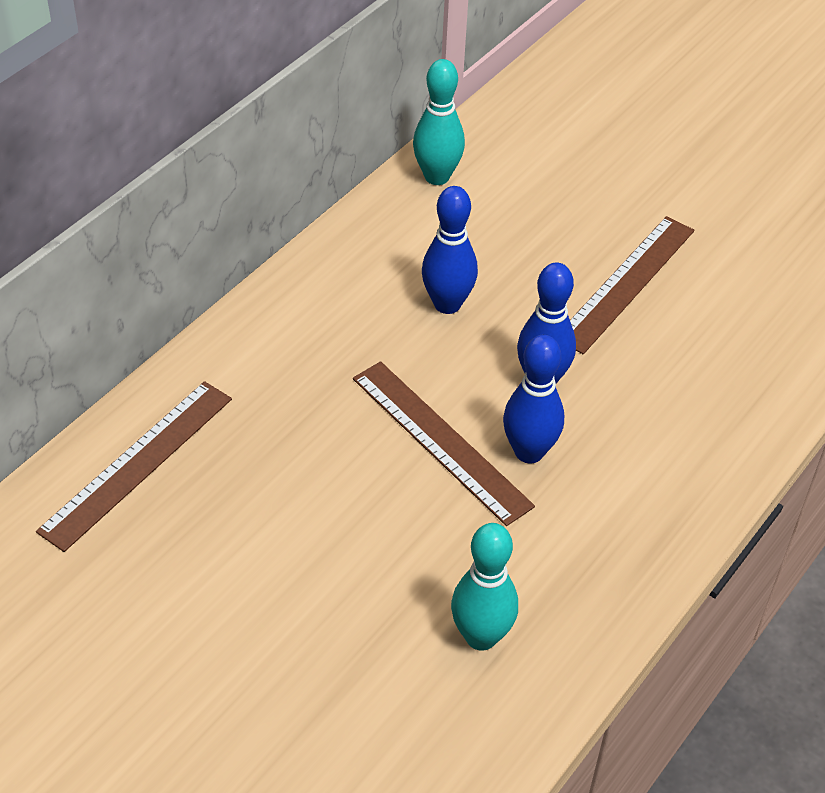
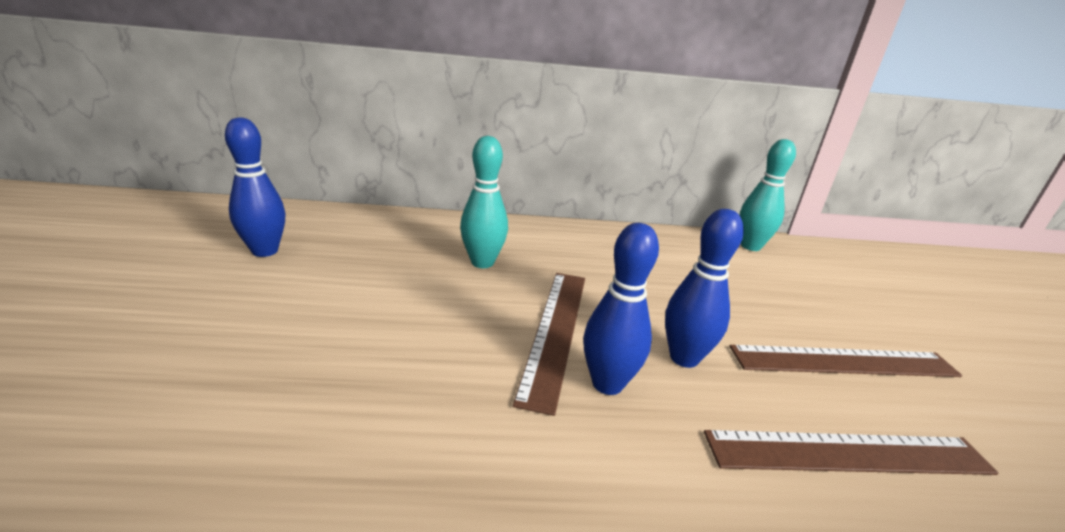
camera: 50 degrees right, 20 degrees down
(137, 463) = (397, 230): brown ruler -> brown ruler (847, 453)
(447, 304) = (672, 286): blue bowling pin -> blue bowling pin (265, 251)
(481, 636) = (361, 451): turquoise bowling pin -> turquoise bowling pin (482, 262)

